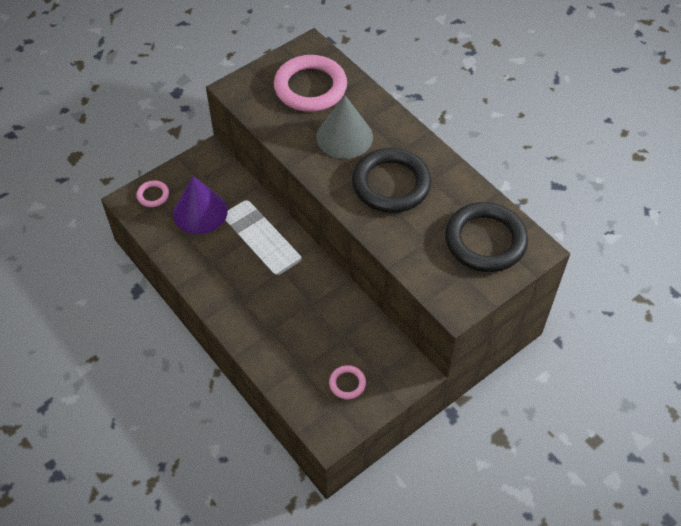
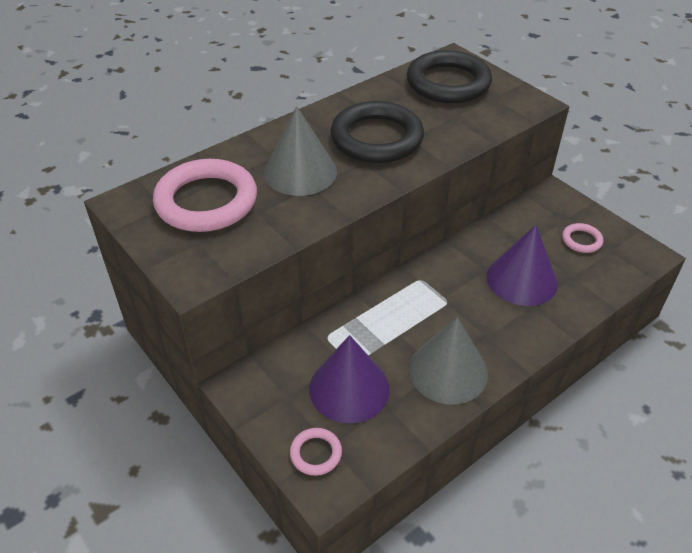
camera: 90 degrees left, 10 degrees down
(209, 269) = (448, 371): none -> grey cone
(299, 328) = (522, 279): none -> purple cone

